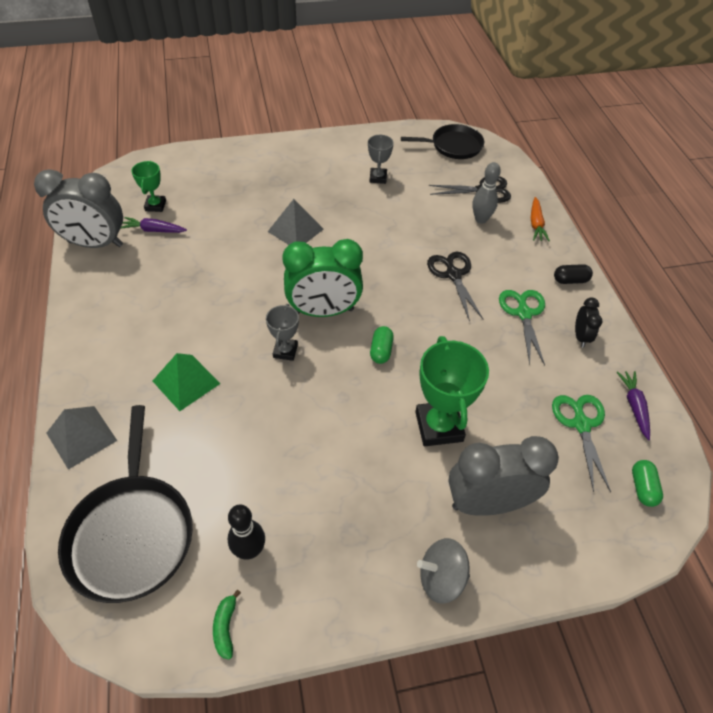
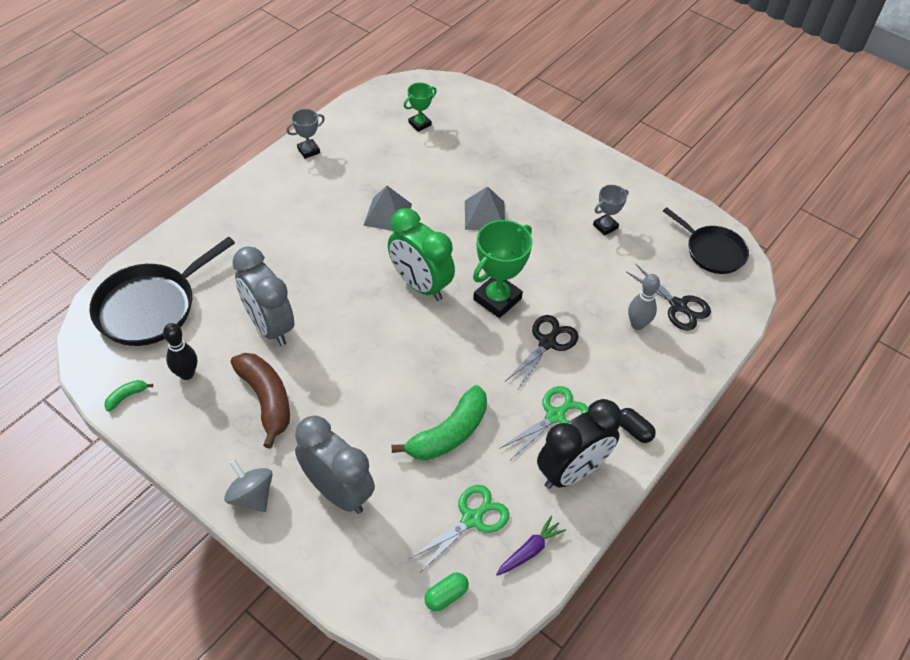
camera: 50 degrees right, 0 degrees up
(81, 436) = (195, 233): grey pyramid -> grey pyramid (388, 214)
(95, 244) = (350, 122): grey clock -> grey clock (269, 326)
(154, 230) = (395, 140): purple carrot -> none
(186, 382) = (282, 252): green pyramid -> none
(285, 351) = (360, 287): grey trophy -> grey trophy (308, 150)
(343, 499) = (266, 400): none -> brown banana
(381, 351) = (417, 343): green capsule -> none
(439, 426) = (379, 422): green trophy -> green trophy (497, 299)
(488, 387) = (448, 434): none -> green banana
(536, 224) = (679, 367): orange carrot -> none
(581, 336) = (571, 472): black clock -> black clock, size x2.10

